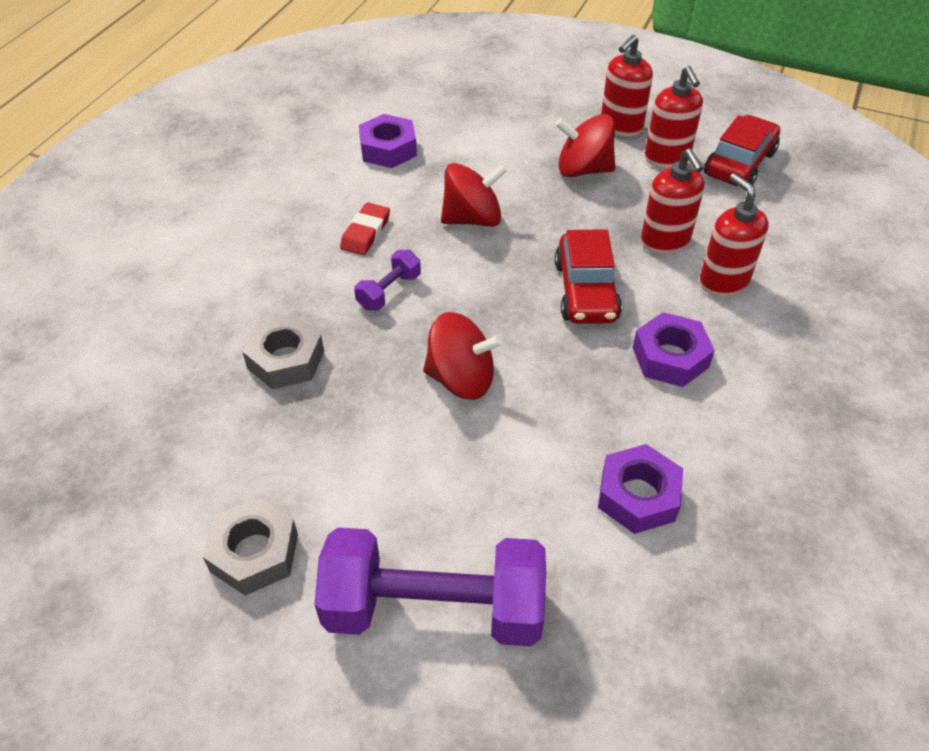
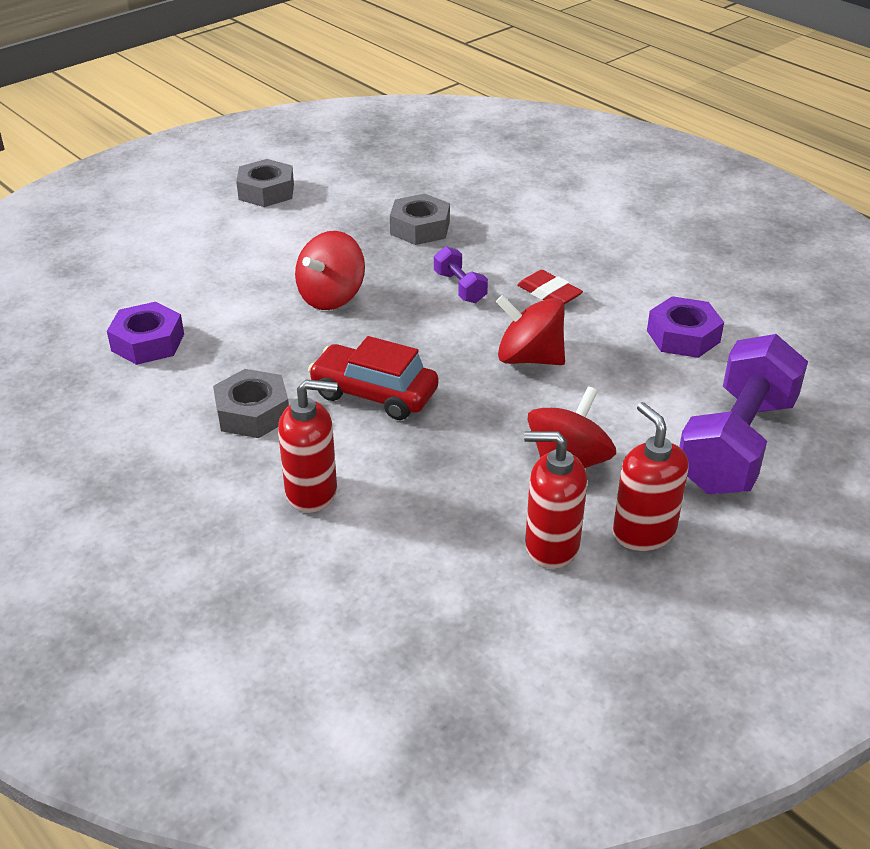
camera: 115 degrees right, 10 degrees down
(434, 608) = (163, 240): purple dumbbell -> purple dumbbell (736, 444)
(472, 219) = (529, 358): red spinning top -> red spinning top turned 105 degrees clockwise
(665, 242) = (402, 476): red soap dispenser -> none
(670, 357) = (252, 413): purple nut -> grey nut
(739, 163) = (500, 613): red car -> none

